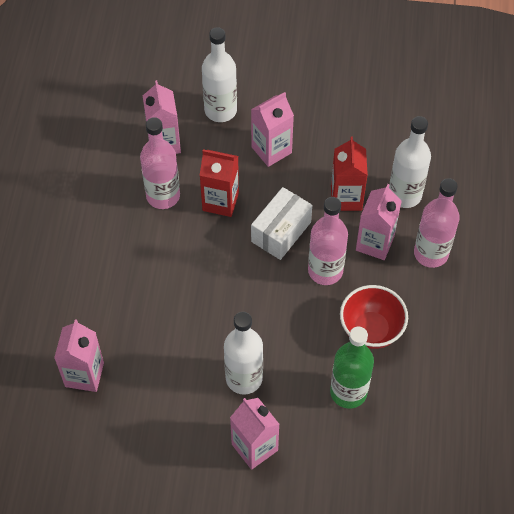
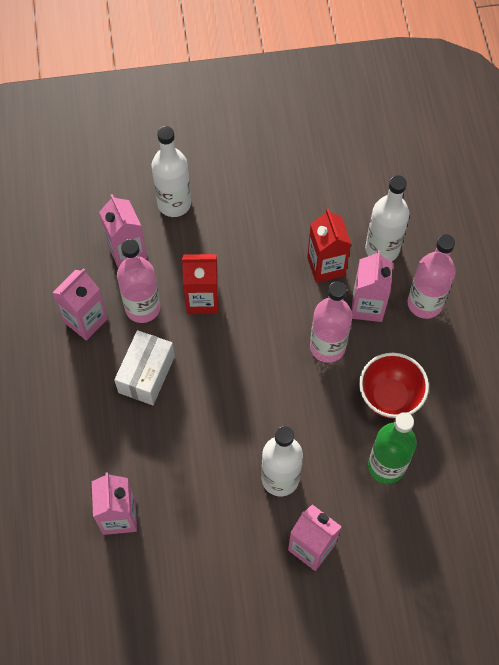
camera: 15 degrees left, 5 degrees up
(271, 150) = (237, 233): pink carton -> pink carton (85, 320)
(281, 232) = (272, 317): white box -> white box (146, 374)

